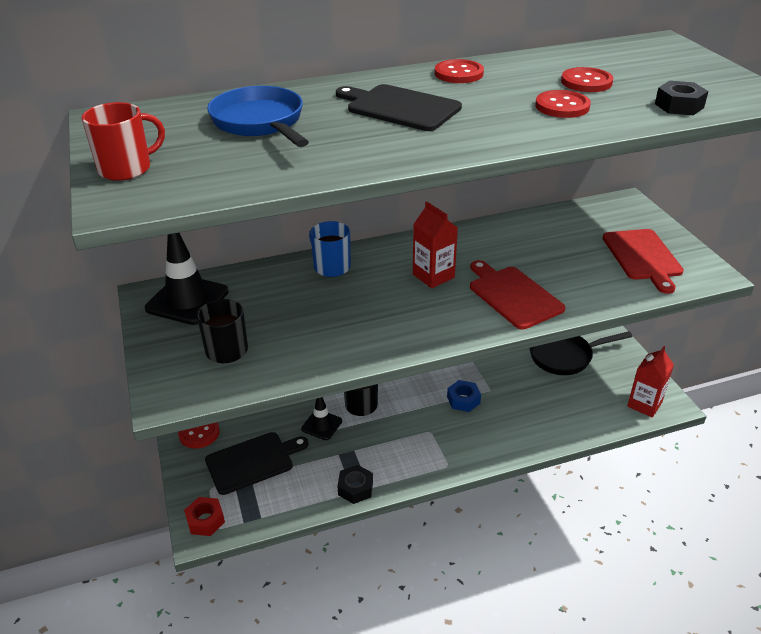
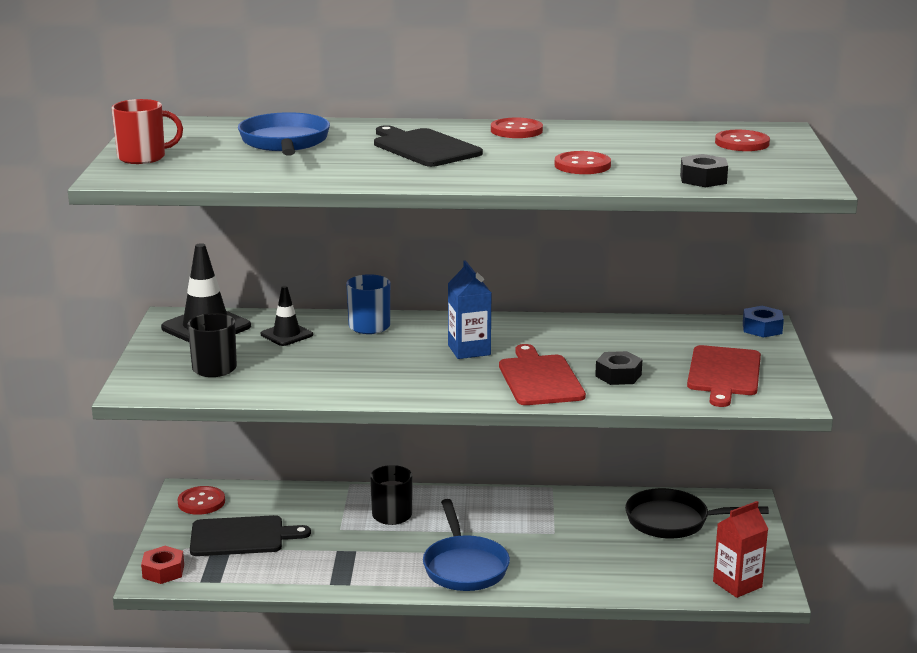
camera: 20 degrees right, 15 degrees down
(321, 425) = (336, 522): black traffic cone -> black traffic cone (286, 335)
(355, 488) = (335, 581): black nut -> black nut (618, 375)
(433, 276) = (469, 350): red carton -> blue carton
(446, 443) = (464, 566): none -> blue pan
(463, 400) = (514, 535): blue nut -> blue nut (762, 328)
(586, 82) = (637, 151): red button -> red button (742, 143)

